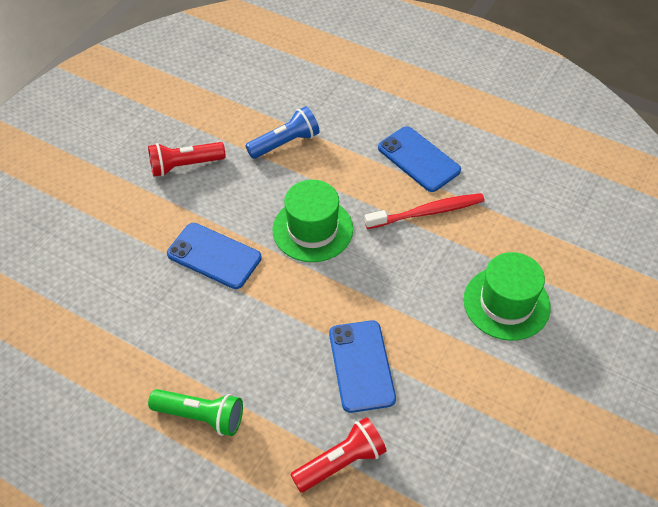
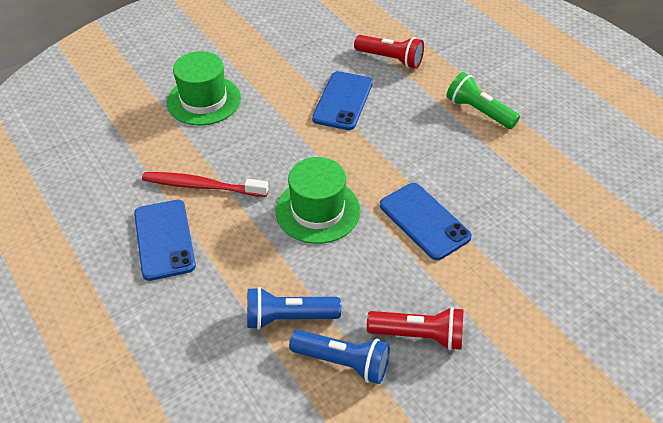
camera: 155 degrees left, 5 degrees down
(231, 131) = (343, 362): none -> blue flashlight
(341, 462) = (390, 59): red flashlight -> red flashlight turned 150 degrees counterclockwise

